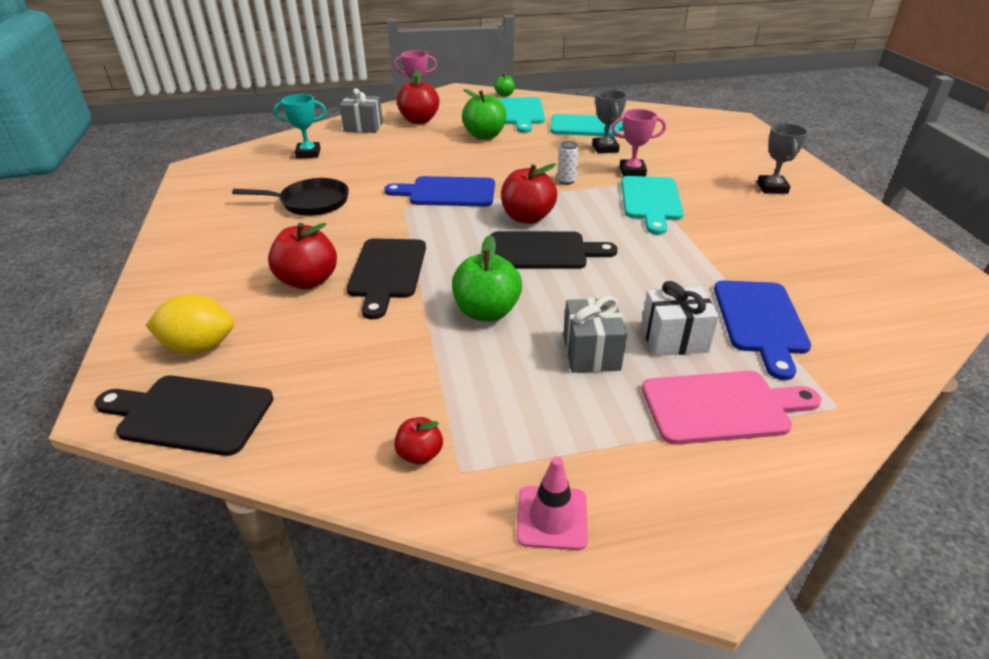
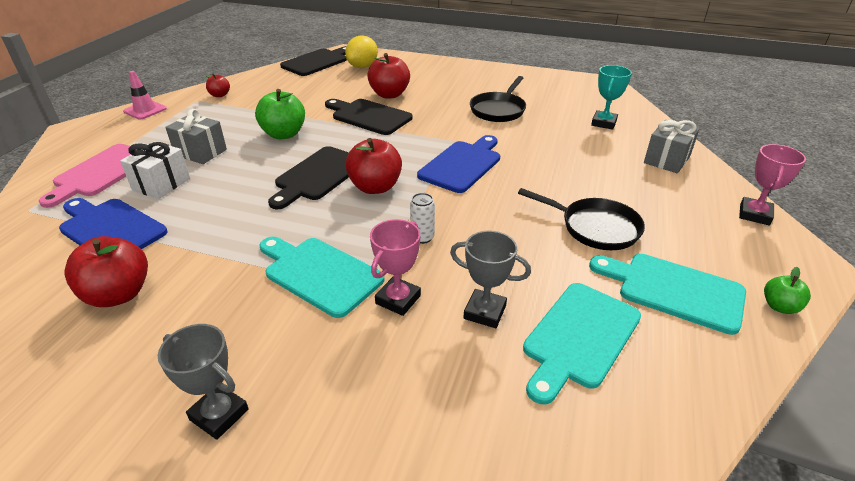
camera: 120 degrees right, 0 degrees up
(419, 120) = (674, 197): red apple -> red apple (119, 294)
(484, 136) = (594, 227): green apple -> black pan

